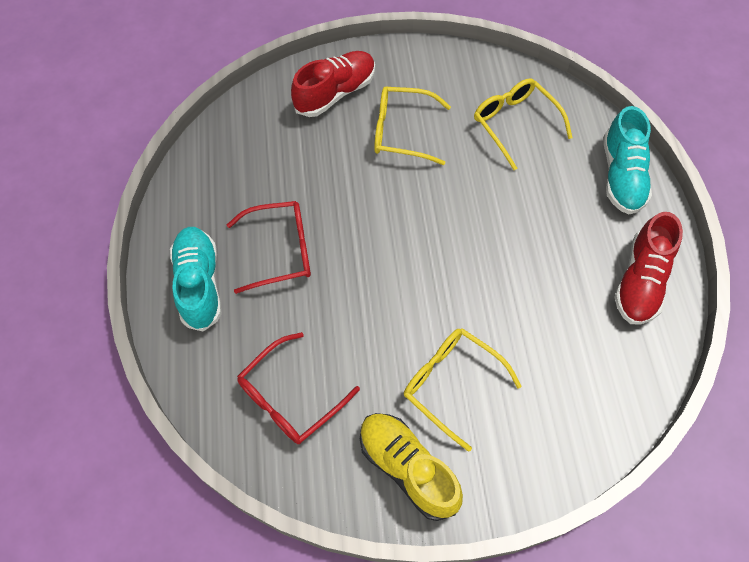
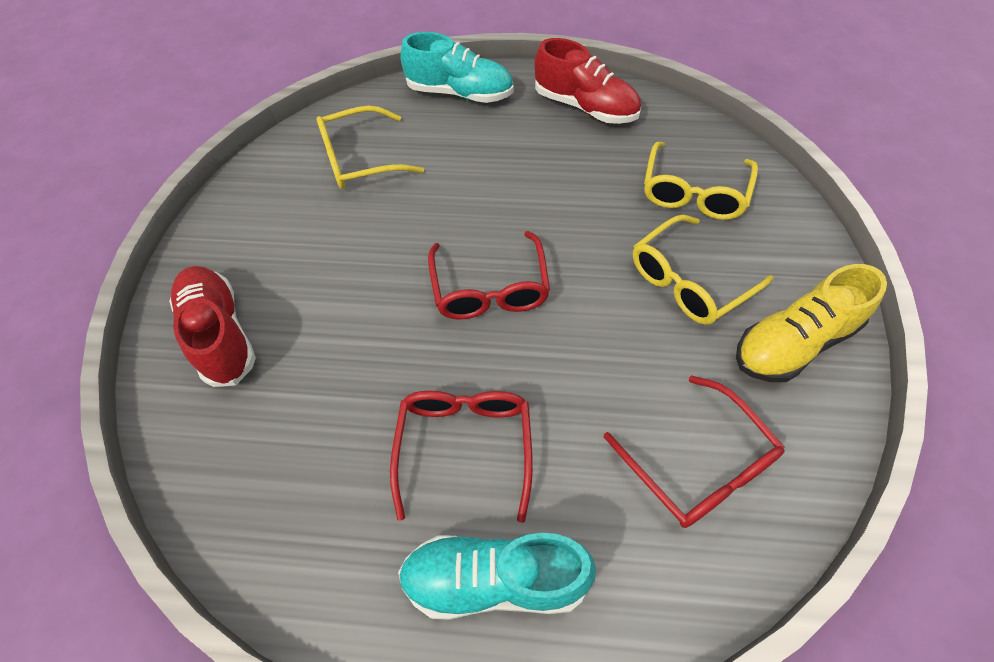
camera: 75 degrees left, 5 degrees down
(402, 131) = (322, 268): yellow glasses -> yellow glasses (694, 192)
(409, 241) = (490, 289): none -> red glasses

